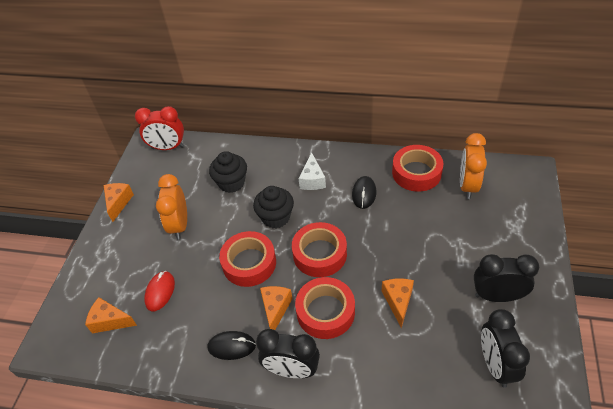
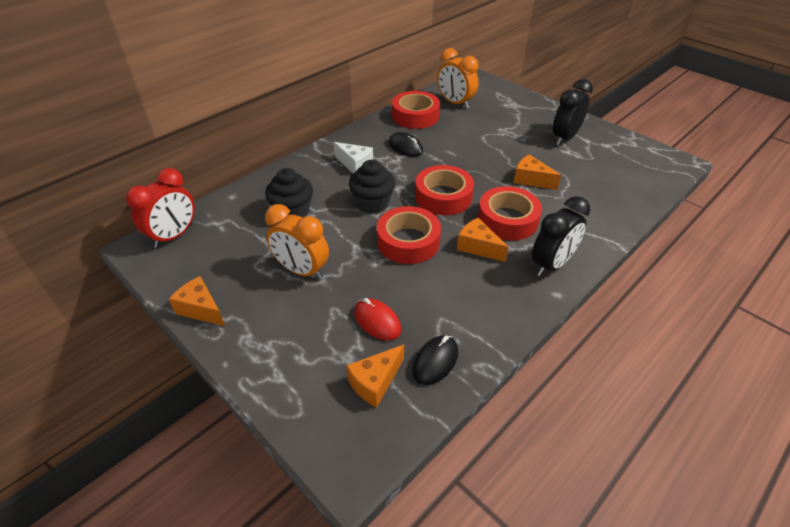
camera: 60 degrees left, 5 degrees down
(231, 346) = (495, 293): black mouse -> black mouse (435, 361)
(495, 365) = (620, 165): black clock -> none

